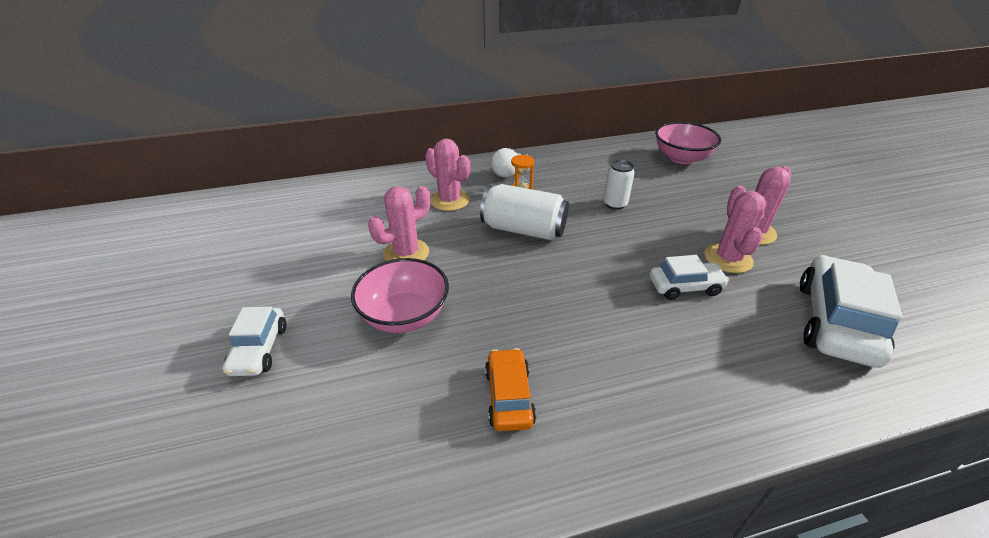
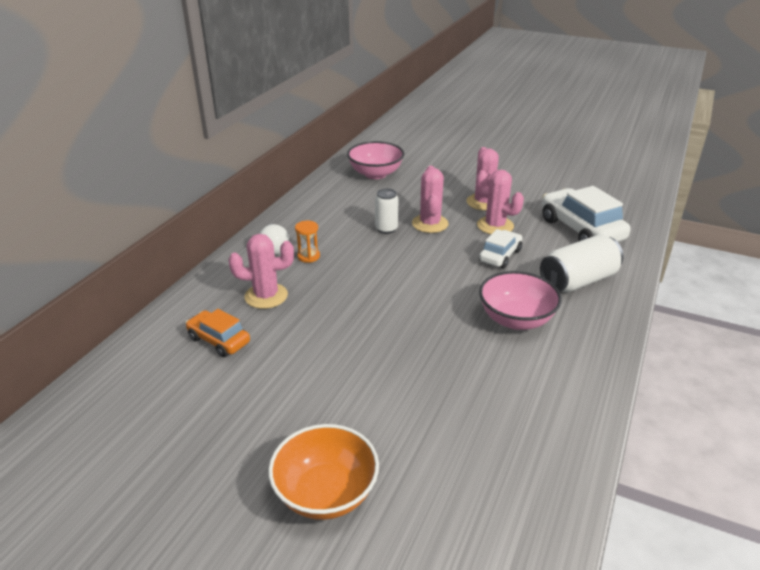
camera: 50 degrees left, 5 degrees down
(259, 349) = (326, 493): white car -> orange bowl
(405, 316) = (383, 389): pink bowl -> pink bowl (516, 319)
(406, 253) = (306, 353): pink cactus -> pink cactus (430, 224)
(509, 396) = (516, 378): orange car -> orange car (219, 340)
(523, 229) = (358, 282): white can -> white can (578, 281)

